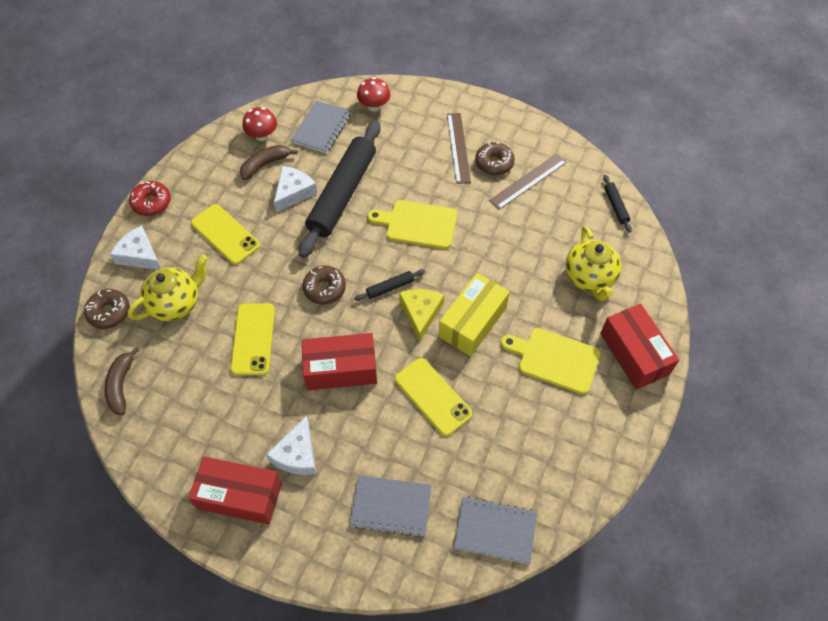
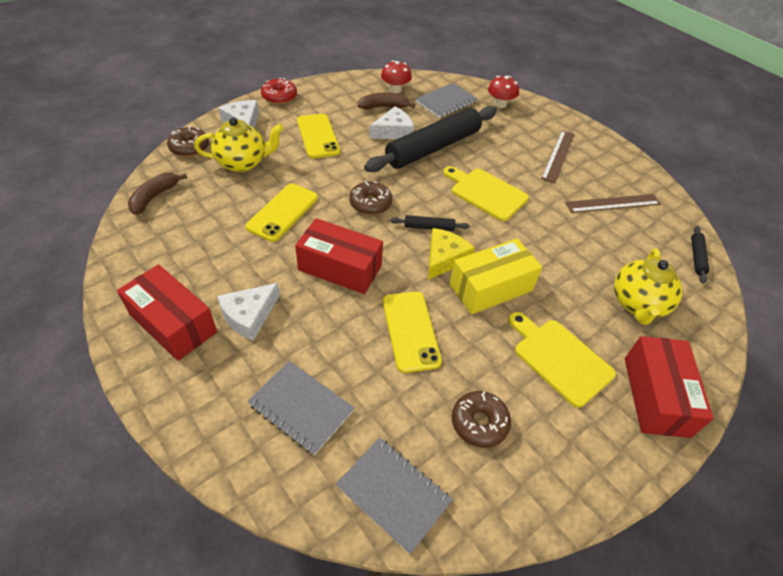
camera: 25 degrees right, 10 degrees down
(494, 163) = (586, 178): brown donut -> brown donut (479, 423)

